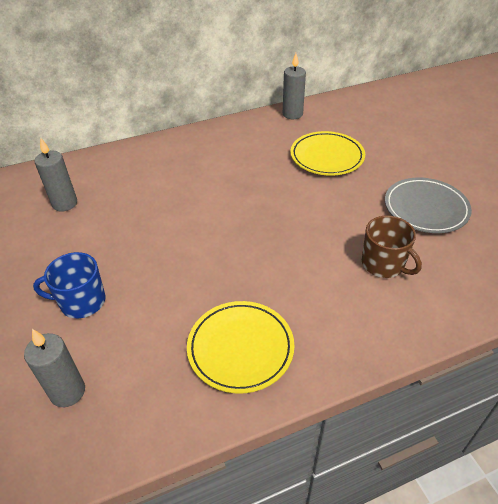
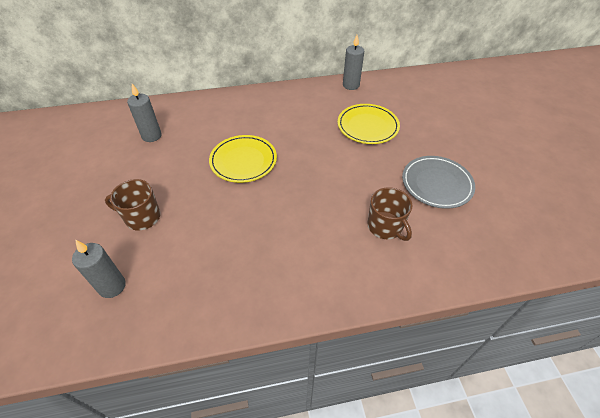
camera: 10 degrees right, 5 degrees up
(81, 301) = (142, 217): blue mug -> brown mug
(240, 348) = (249, 276): yellow plate -> yellow plate (243, 161)

